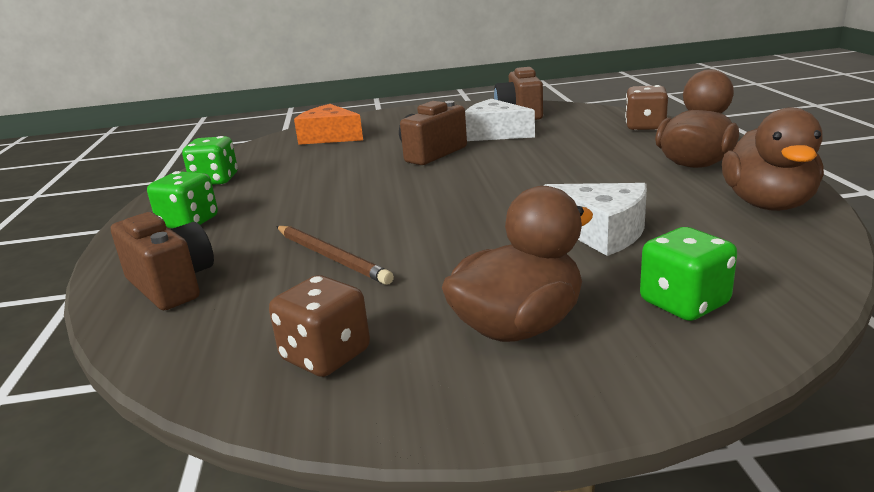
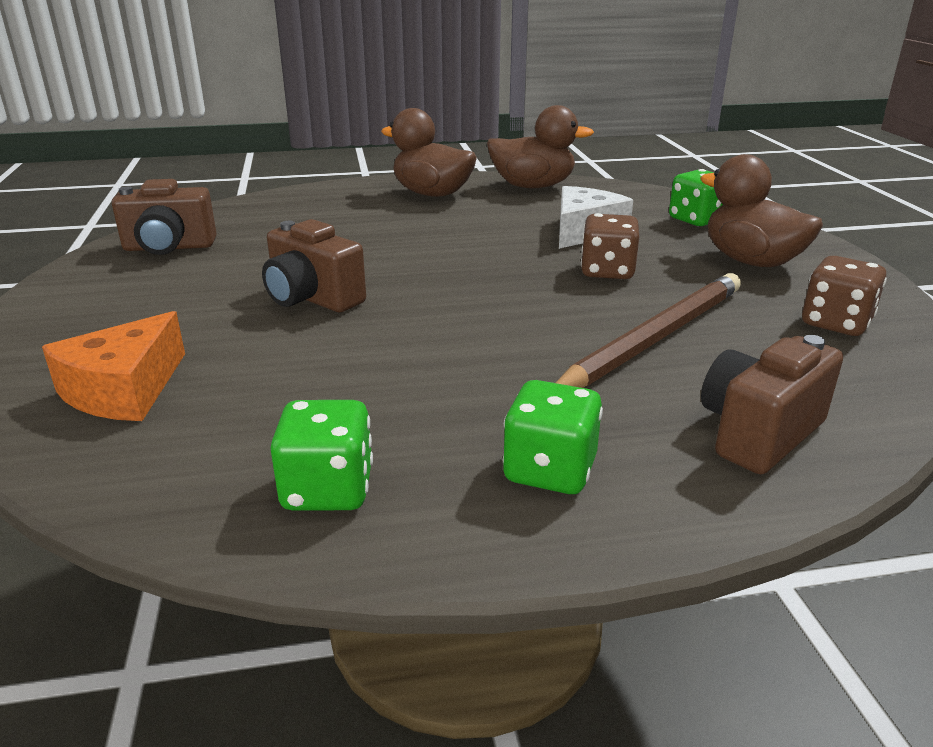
camera: 95 degrees left, 5 degrees up
(331, 257) = (654, 338): brown pencil -> brown pencil, size x1.52
(494, 133) = (253, 263): white cheese -> none
(645, 126) = (302, 199): brown dice -> brown dice (607, 271)

